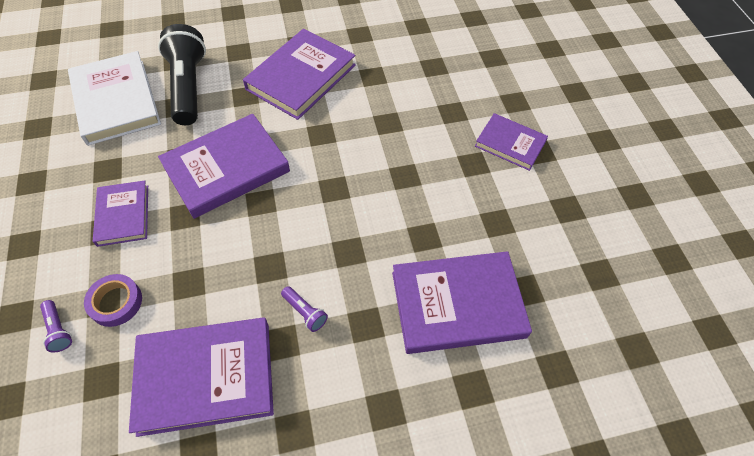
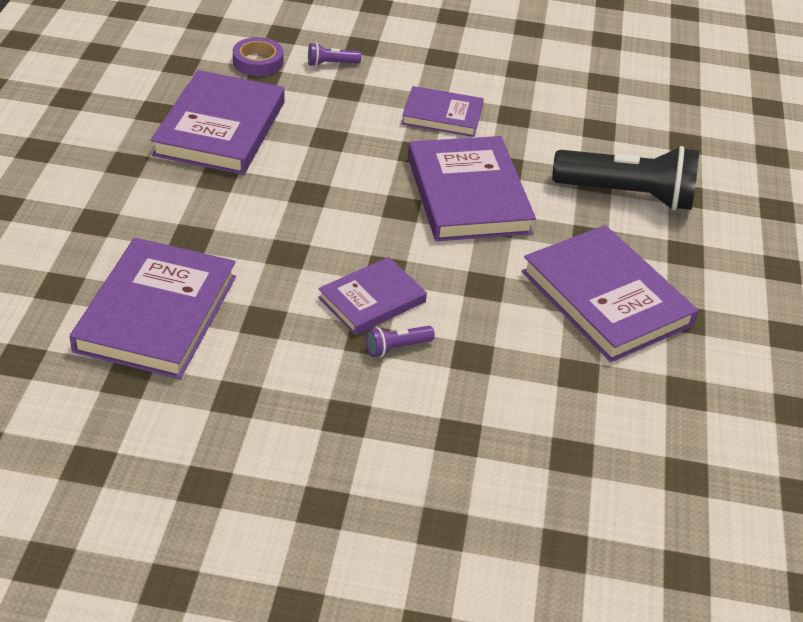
camera: 110 degrees right, 15 degrees down
(116, 101) = (623, 137): white book -> none
(116, 302) = (337, 95): purple tape -> purple tape (258, 62)
(305, 312) = (237, 201): purple flashlight -> purple flashlight (396, 347)
(510, 144) = (358, 477): purple book -> purple book (372, 300)

